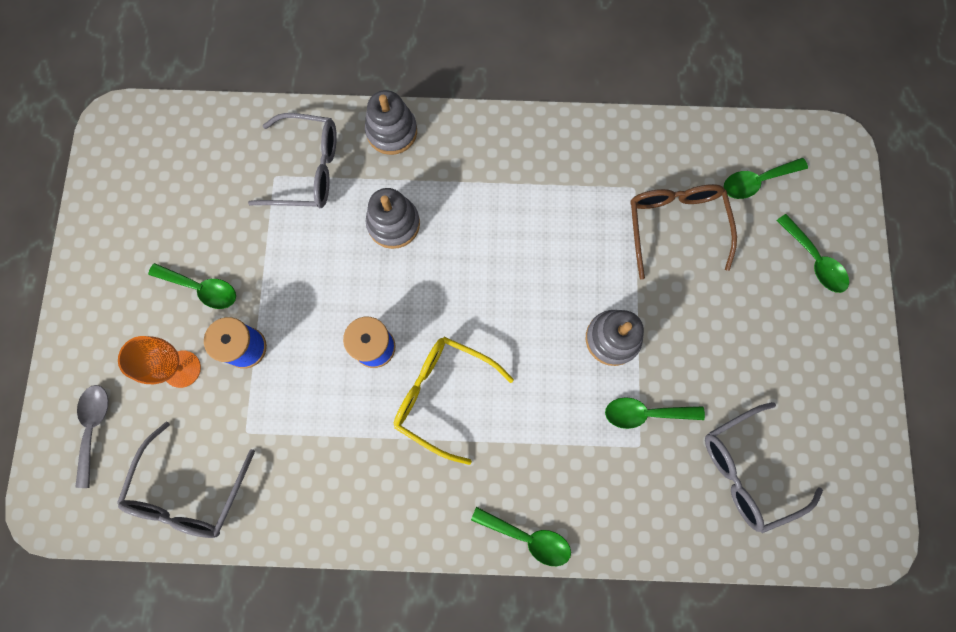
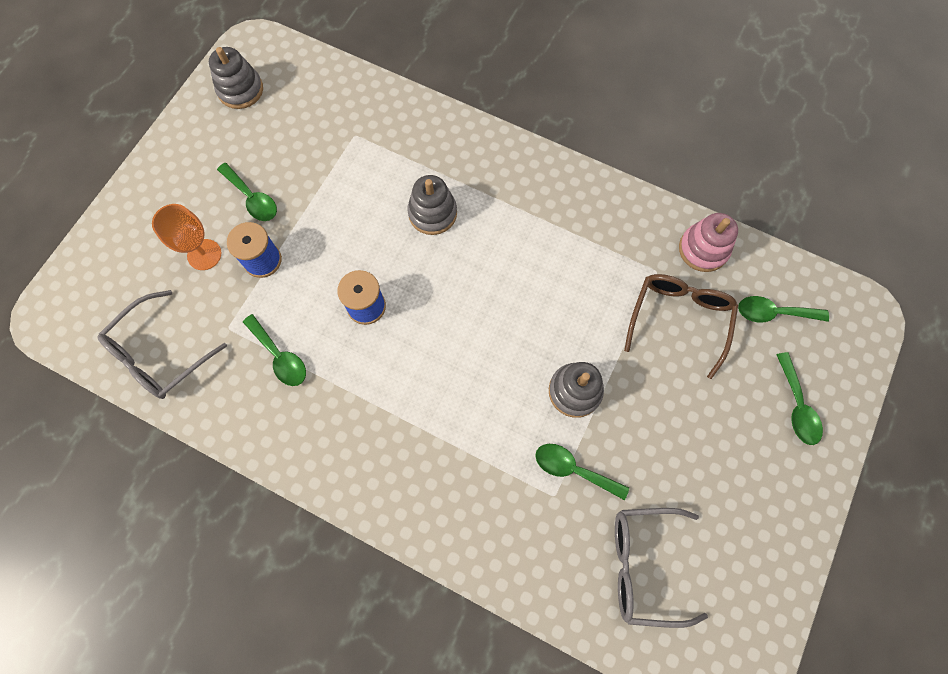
camera: 25 degrees right, 5 degrees down
(94, 427) = (114, 270): grey spoon -> none
(306, 169) = (383, 140): grey glasses -> none
(392, 132) = (468, 139): grey stacking toy -> grey stacking toy (240, 90)
(443, 396) = (404, 373): yellow glasses -> none
(528, 537) = (416, 528): green spoon -> green spoon (280, 356)
(667, 147) = (703, 249): none -> pink stacking toy

